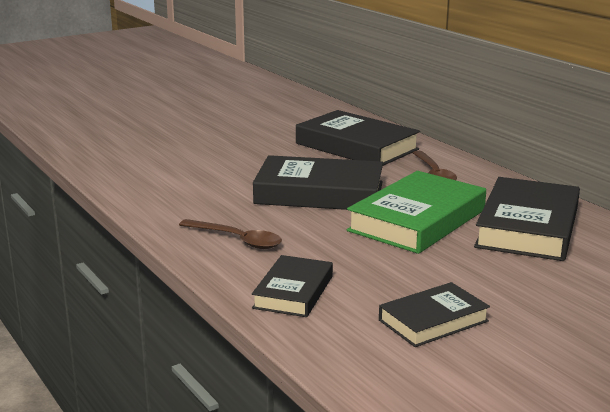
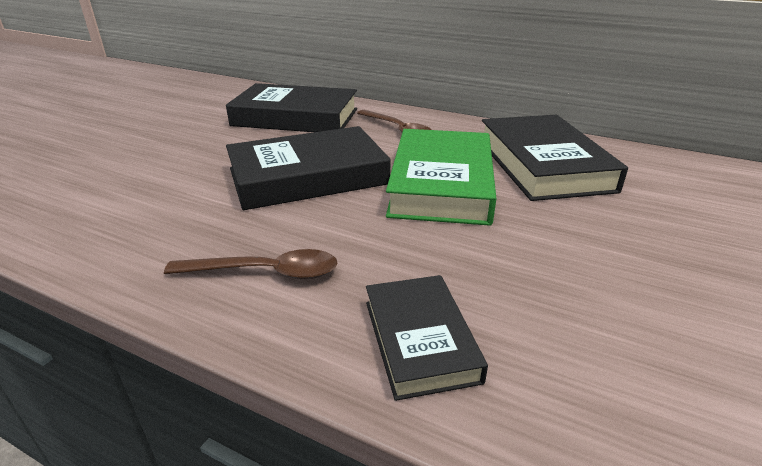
camera: 30 degrees left, 10 degrees up
(433, 320) = (623, 321): black book -> none

